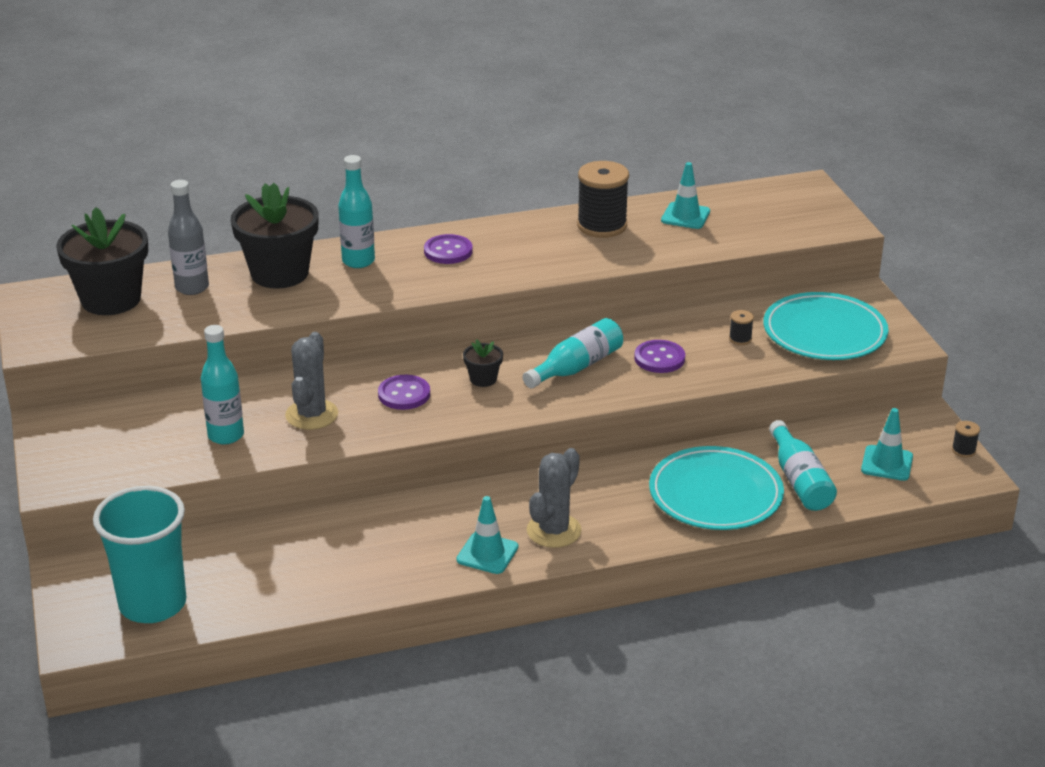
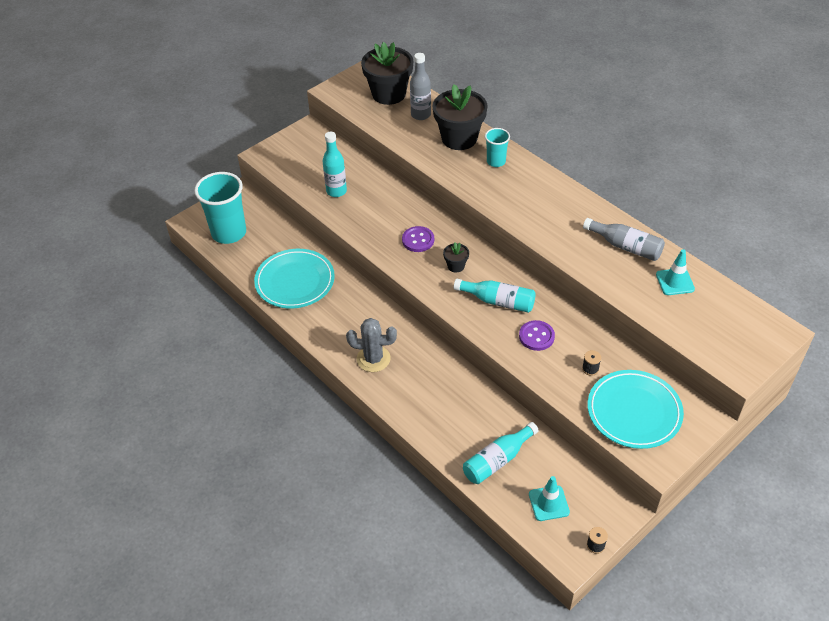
camera: 65 degrees right, 15 degrees up
(311, 415) = (375, 213): grey cactus -> none
(358, 261) = (496, 161): turquoise bottle -> turquoise cup
(448, 251) = (536, 192): purple button -> none
(487, 553) = (337, 338): turquoise traffic cone -> none
(602, 226) = (625, 246): black spool -> grey bottle
(715, 494) = (455, 421): turquoise plate -> turquoise plate (295, 281)

